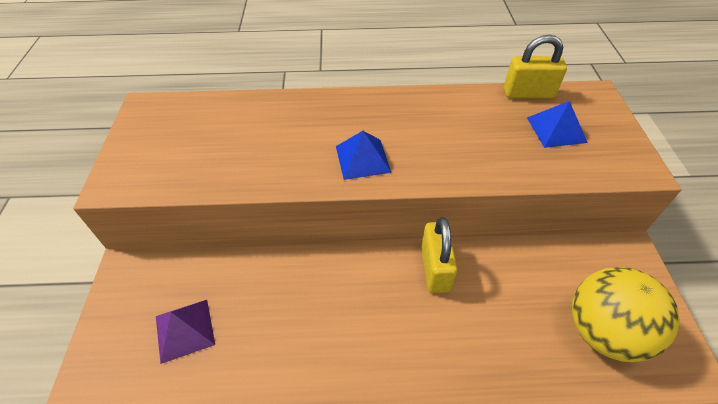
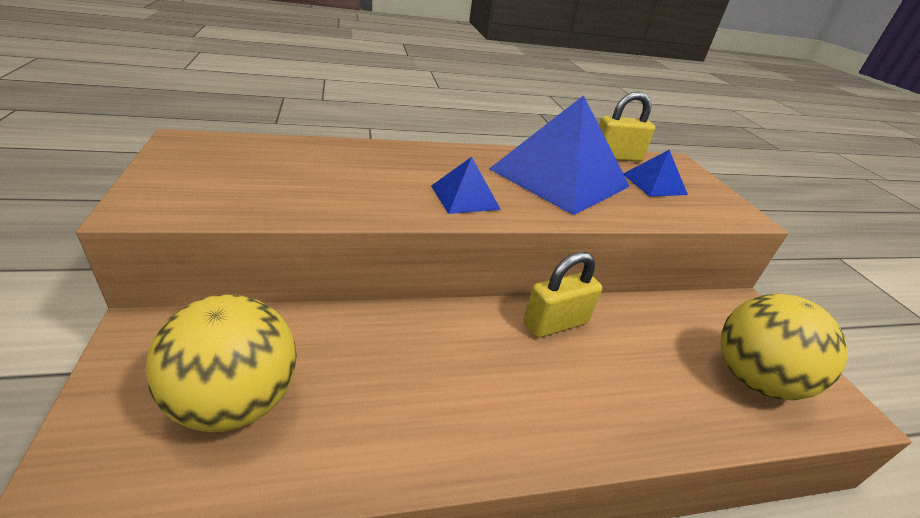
camera: 15 degrees left, 15 degrees down
(184, 330) = (236, 402): purple pyramid -> yellow ball
(435, 268) = (555, 323): yellow padlock -> yellow padlock turned 75 degrees clockwise
(459, 127) = (559, 177): none -> blue pyramid

